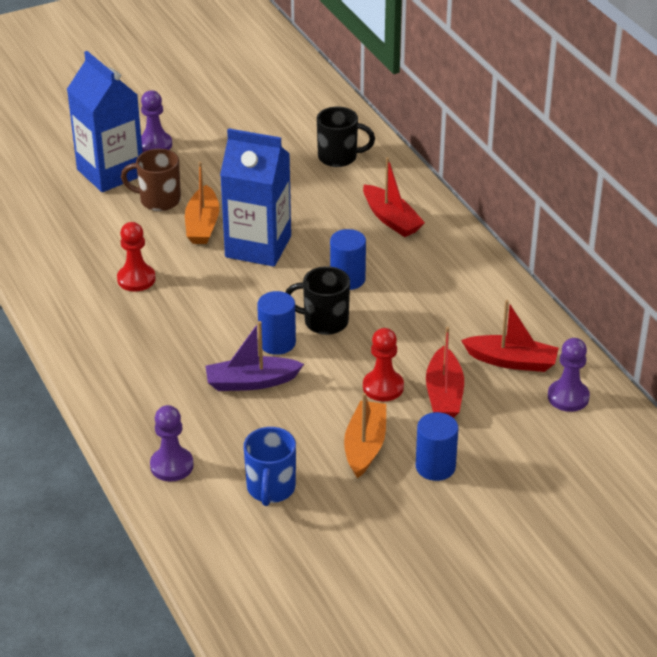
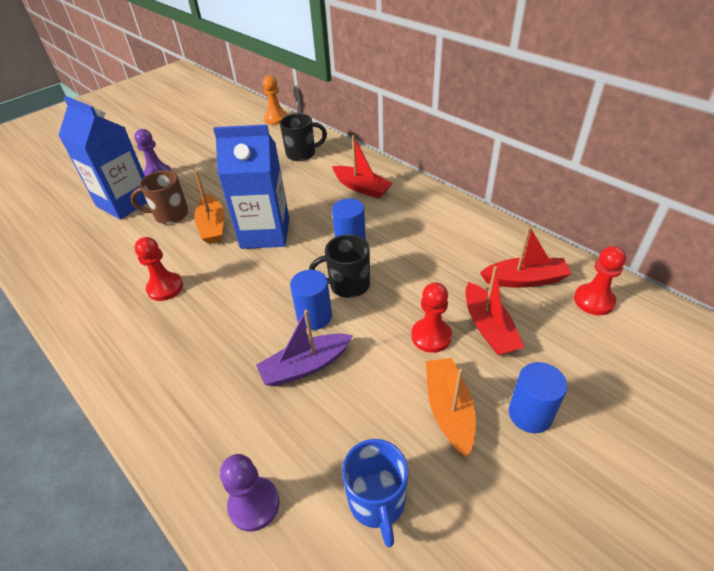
camera: 15 degrees left, 5 degrees up
(326, 97) = (276, 118): none -> orange pawn
(568, 397) = (593, 301): purple pawn -> red pawn

